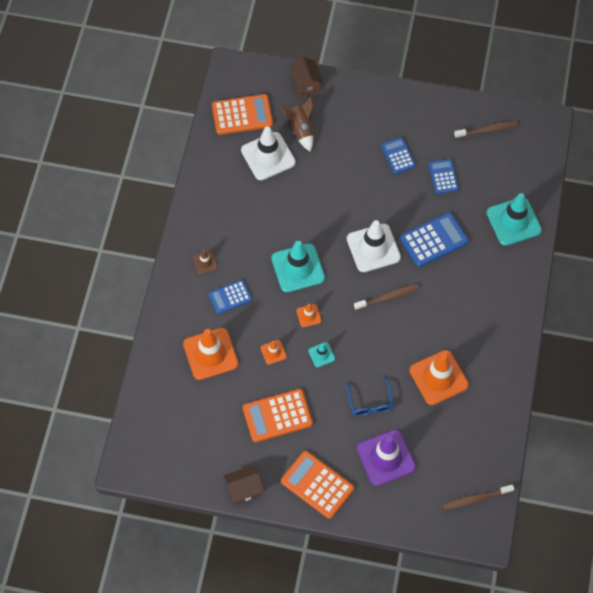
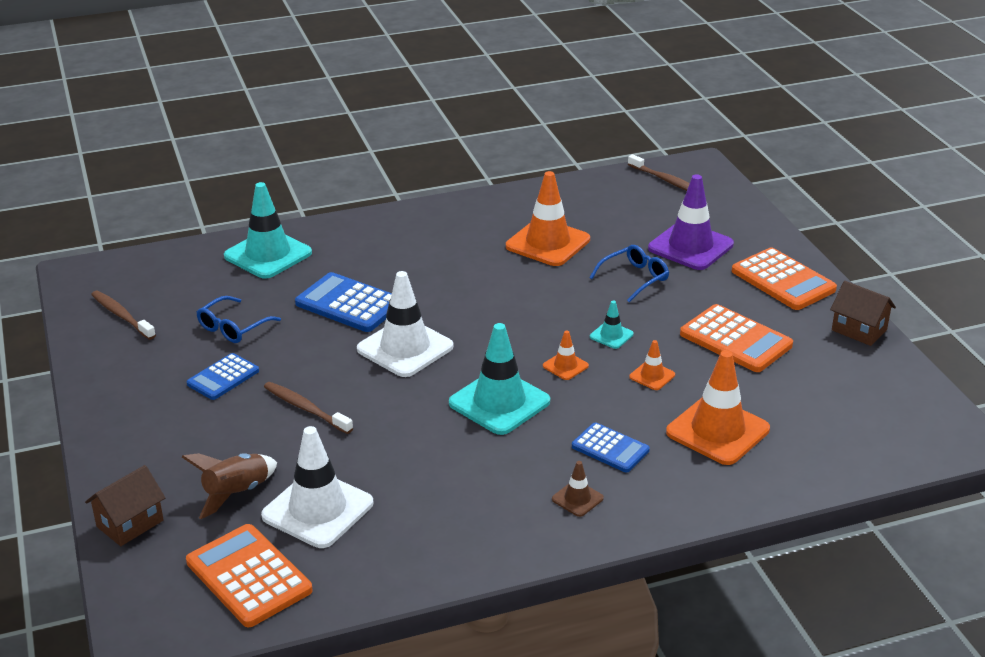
camera: 120 degrees left, 30 degrees down
(317, 485) = (783, 280): orange calculator -> orange calculator turned 45 degrees counterclockwise
(388, 297) = (472, 312): brown toothbrush -> brown toothbrush (305, 408)
(443, 176) = (233, 327): blue calculator -> blue glasses

